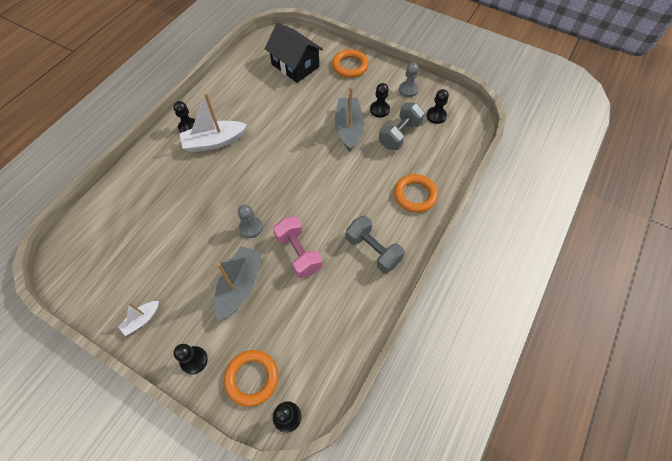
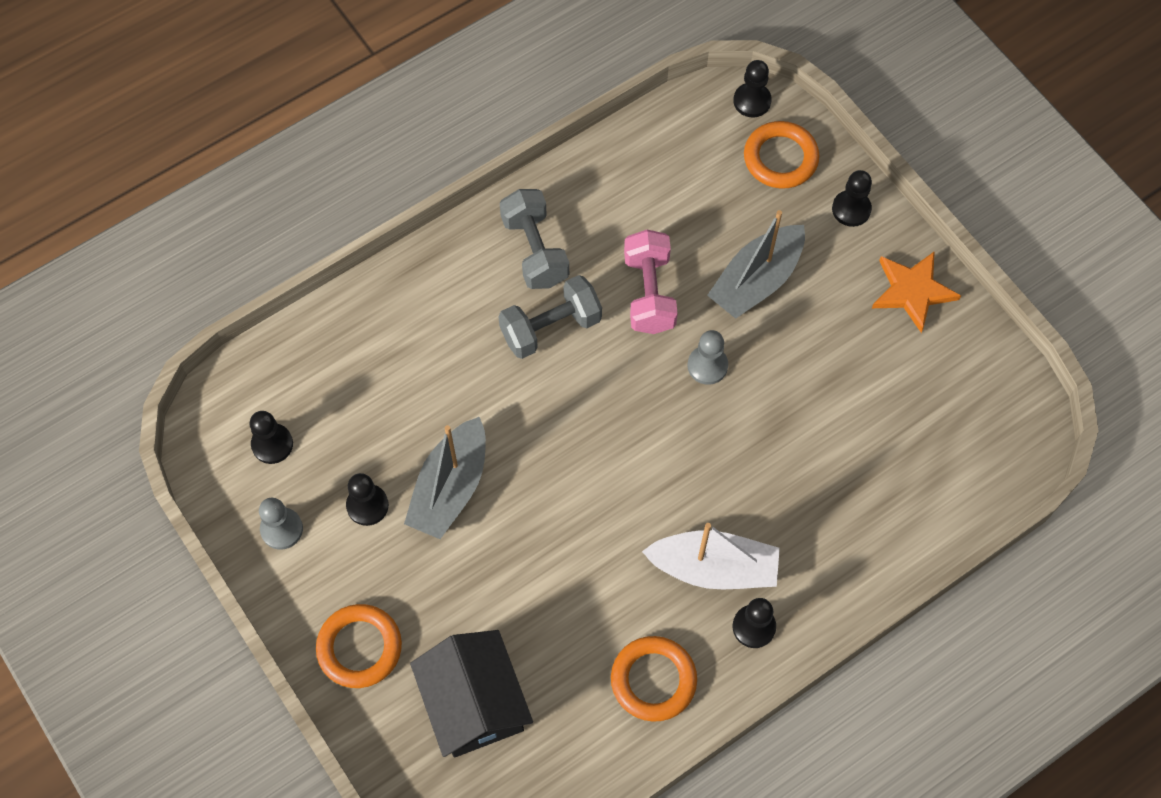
camera: 155 degrees left, 5 degrees up
(142, 319) = (912, 291): white boat -> orange star
(399, 134) = (365, 433): grey dumbbell -> grey dumbbell (550, 328)
(415, 195) = (415, 309): orange ring -> orange ring (653, 680)

